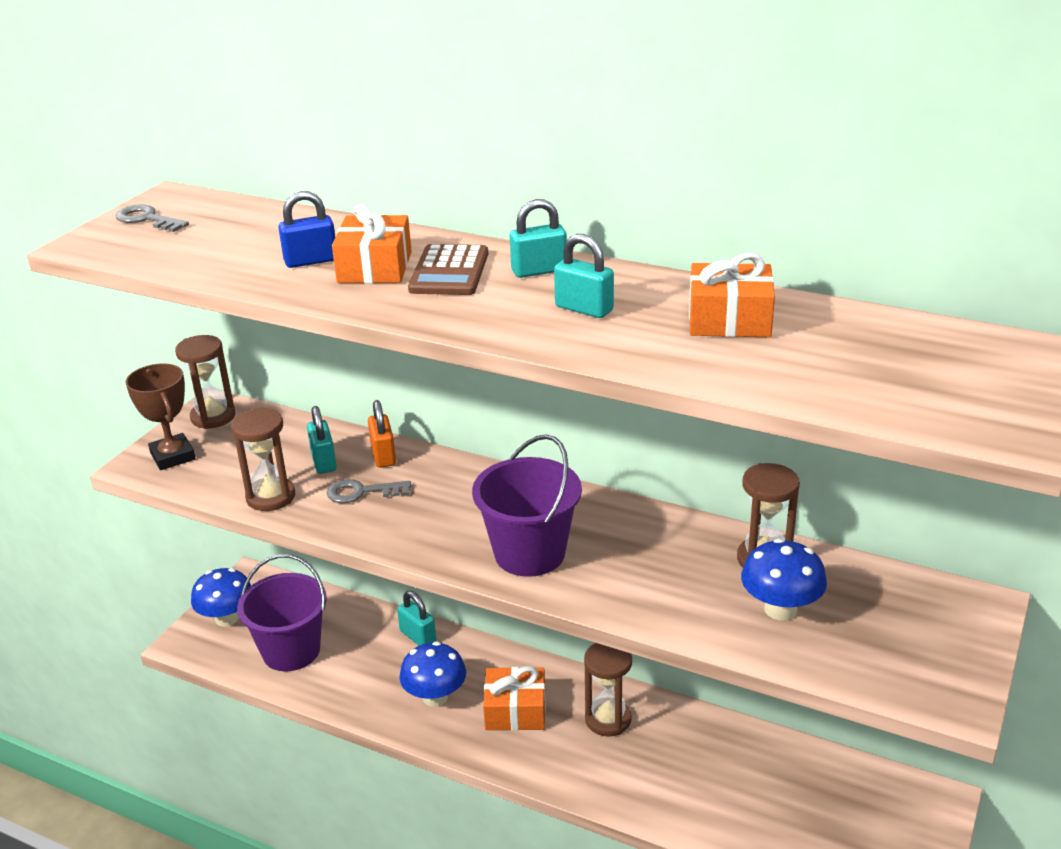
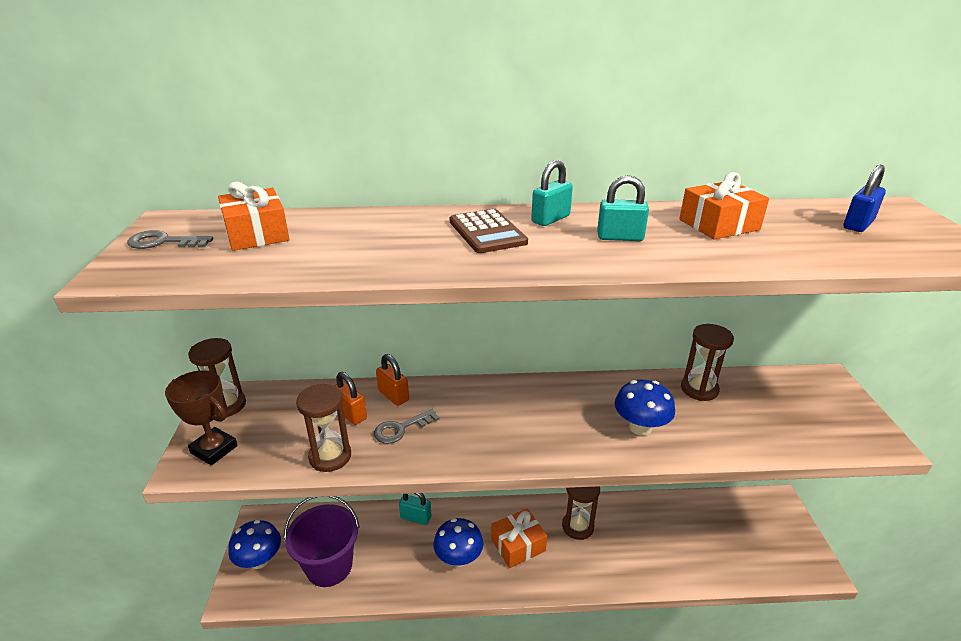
camera: 30 degrees left, 0 degrees up
(311, 261) = (363, 246): blue padlock -> blue padlock (858, 224)
(324, 461) = (350, 414): turquoise padlock -> orange padlock
(375, 267) = (424, 240): orange gift -> orange gift (257, 234)
(529, 553) = (561, 435): purple bucket -> none
(780, 609) = (741, 418): blue mushroom -> blue mushroom (640, 427)

